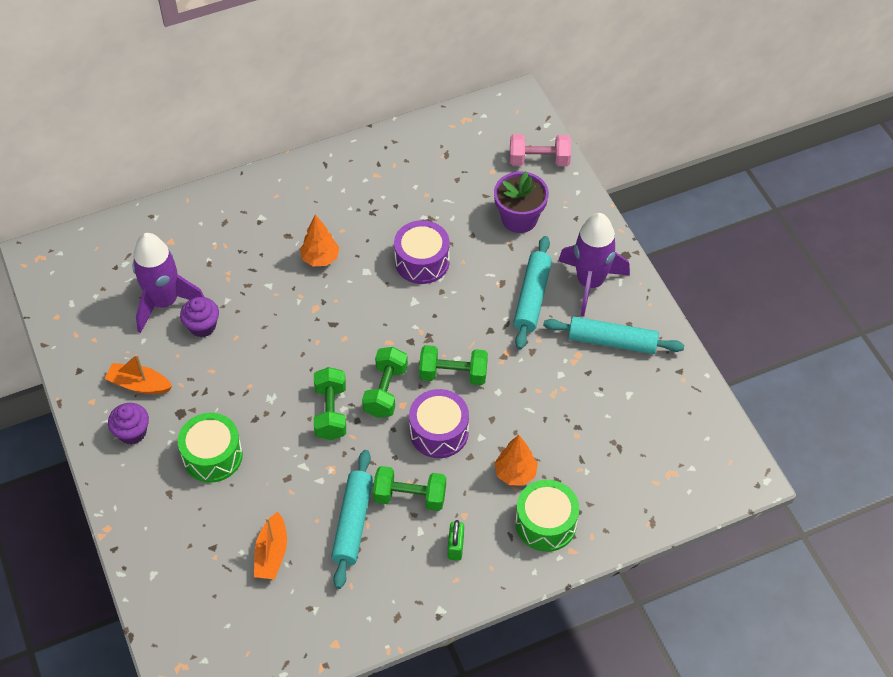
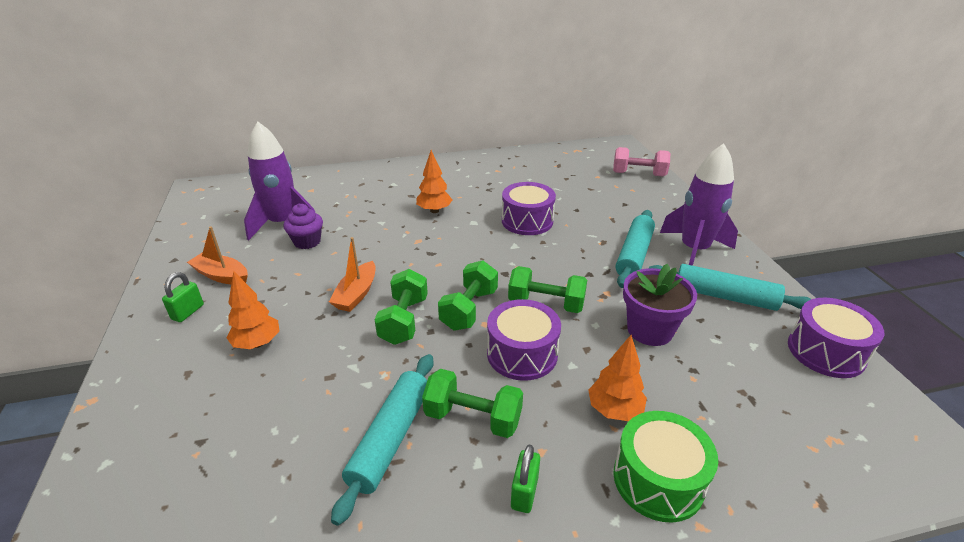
camera: 10 degrees right, 20 degrees down
(132, 432) = (188, 312): purple cupcake -> green padlock
(212, 456) = (257, 343): green drum -> orange tree
(272, 553) = (270, 461): orange boat -> orange boat (356, 294)
(519, 219) = (621, 204): purple flower pot -> purple flower pot (650, 330)
(685, 392) = (826, 351): none -> purple drum

